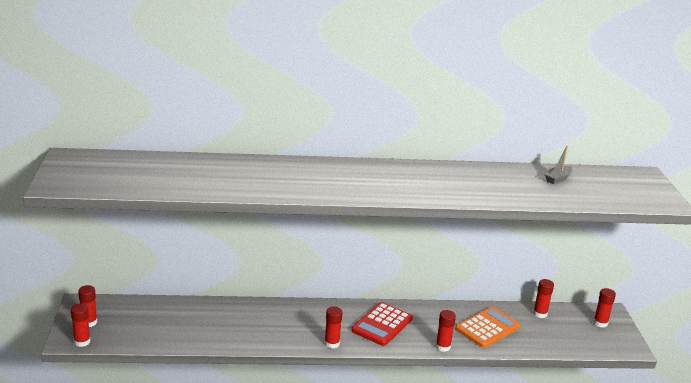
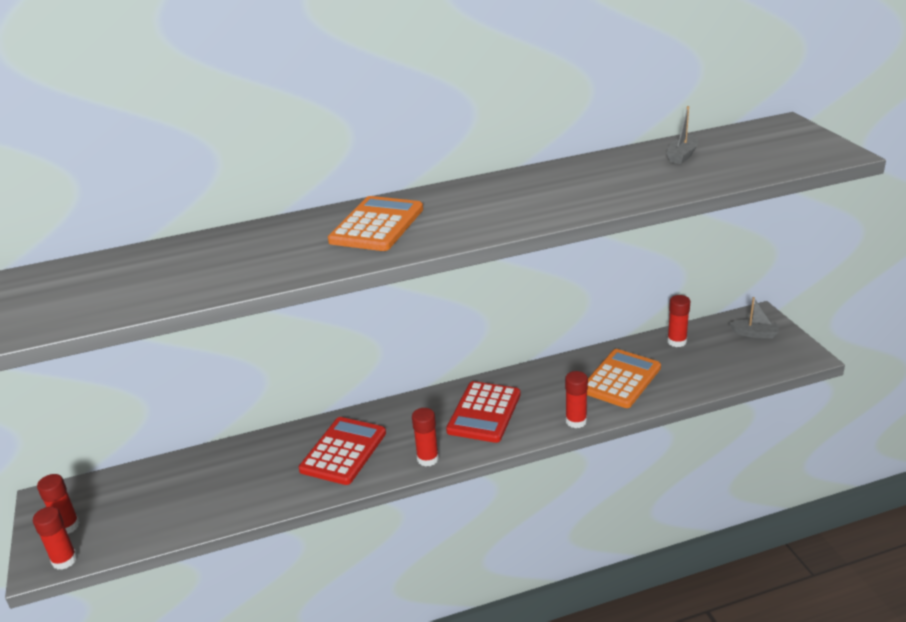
camera: 10 degrees left, 5 degrees up
(278, 324) = (343, 451): none -> red calculator
(332, 176) = (377, 225): none -> orange calculator
(600, 323) = (754, 334): red glue stick -> grey boat

